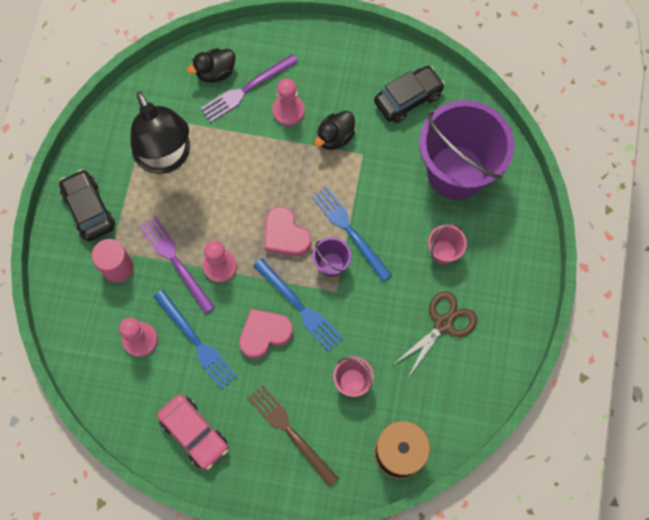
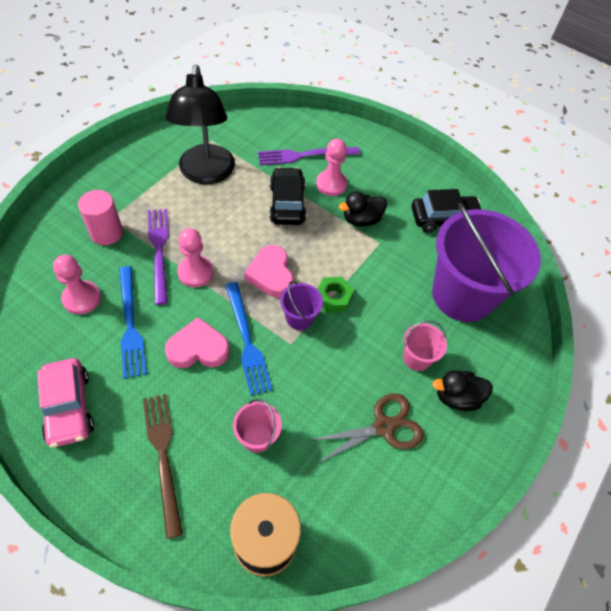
camera: 20 degrees right, 15 degrees down
(89, 209) = (116, 181): black car -> black car (287, 203)
(215, 72) = (286, 134): black duck -> black duck (456, 397)
(349, 230) = (333, 298): blue fork -> green nut

